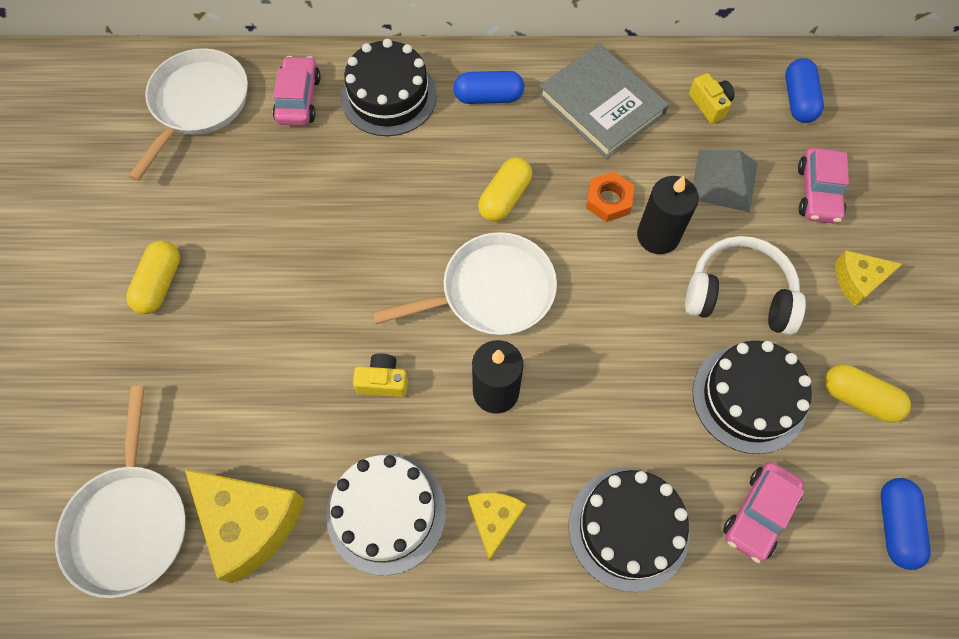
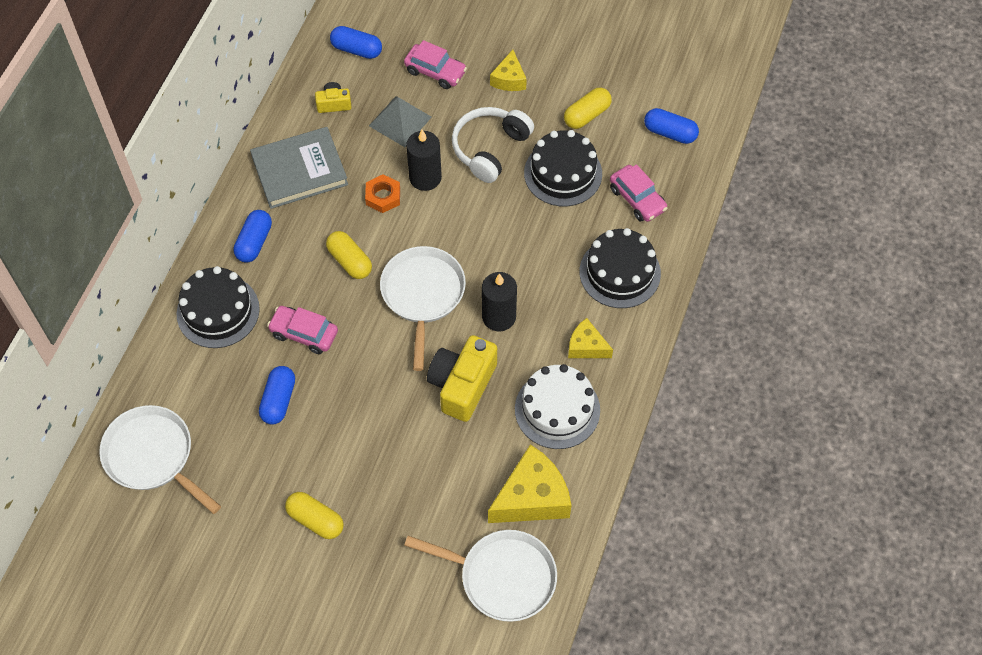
camera: 70 degrees left, 5 degrees down
(298, 99) = (187, 378): pink car -> pink car (304, 333)
(298, 193) = (278, 400): none -> blue capsule
(383, 381) = (462, 385): yellow camera -> yellow camera, size x1.97

